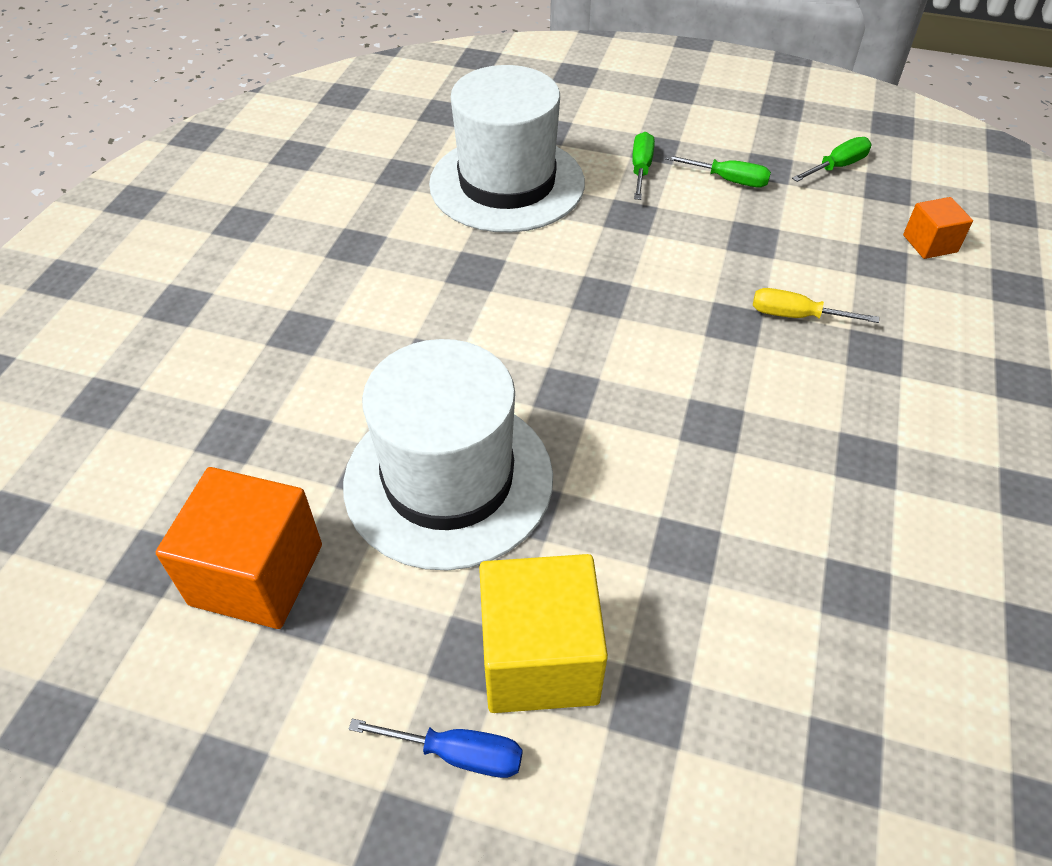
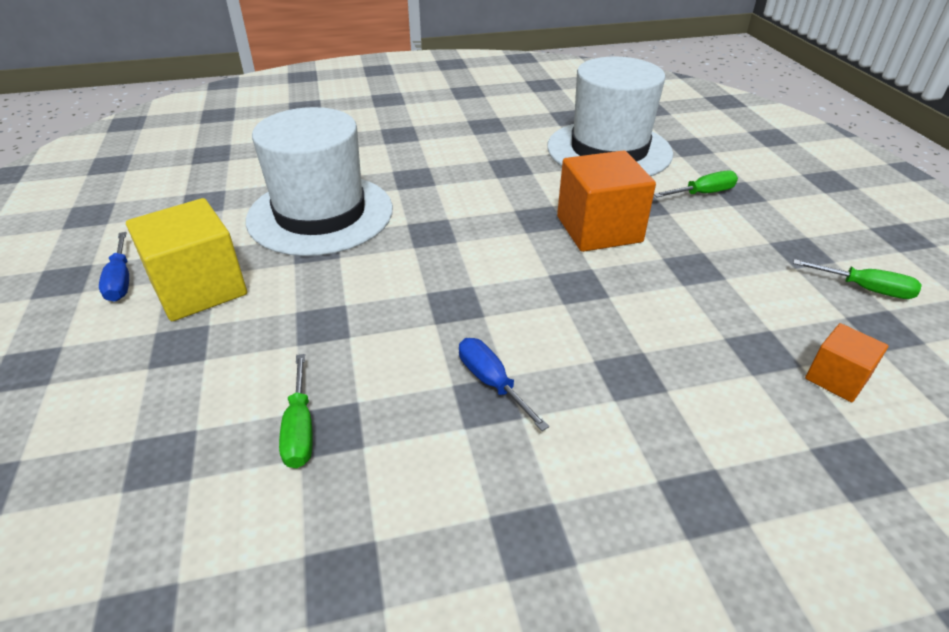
camera: 60 degrees right, 10 degrees down
(257, 574) = (217, 181): orange cube -> orange cube (599, 229)
(728, 180) = (751, 235): green screwdriver -> green screwdriver (300, 428)
(796, 316) = (623, 315): yellow screwdriver -> none
(846, 445) = (492, 383): none -> blue screwdriver

